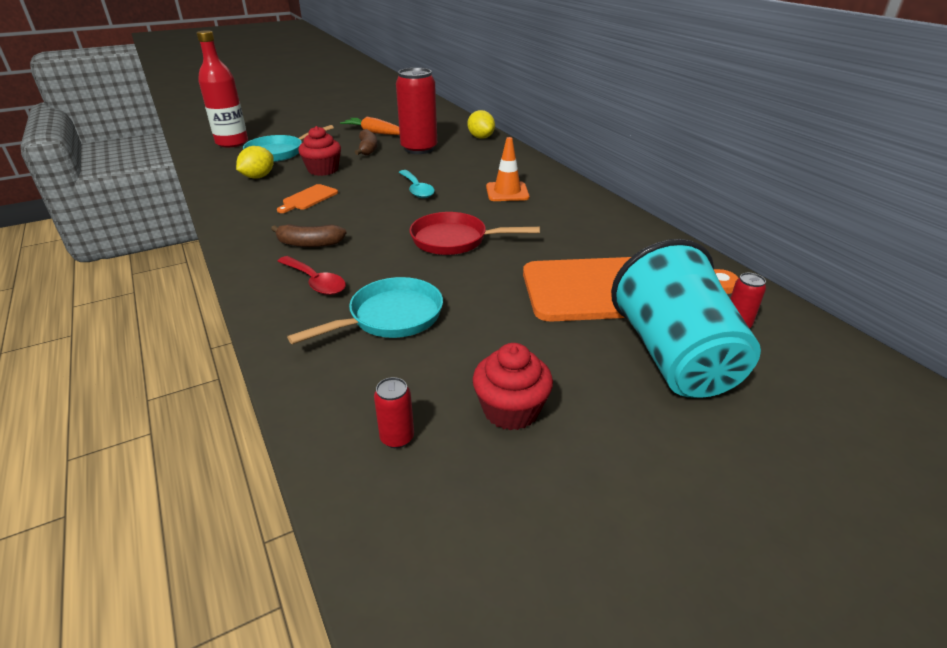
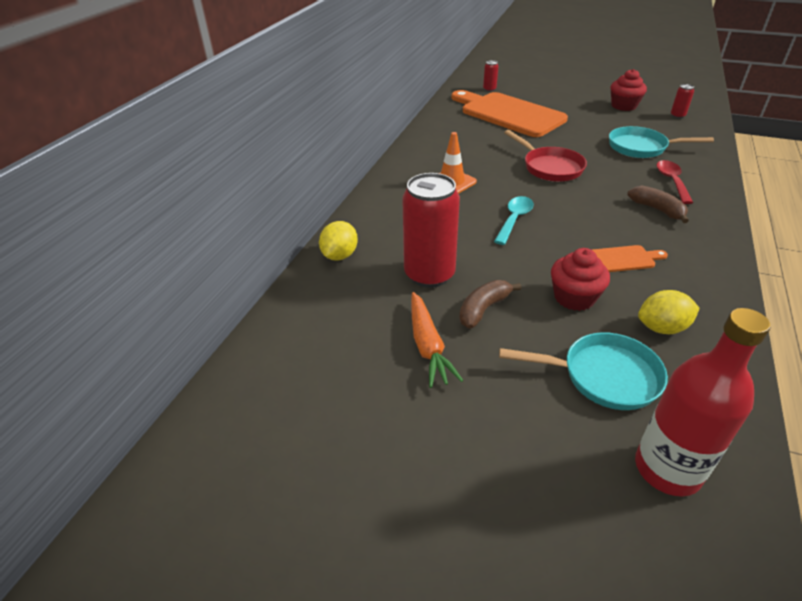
camera: 130 degrees left, 5 degrees up
(674, 357) = (535, 93): turquoise cup -> none

